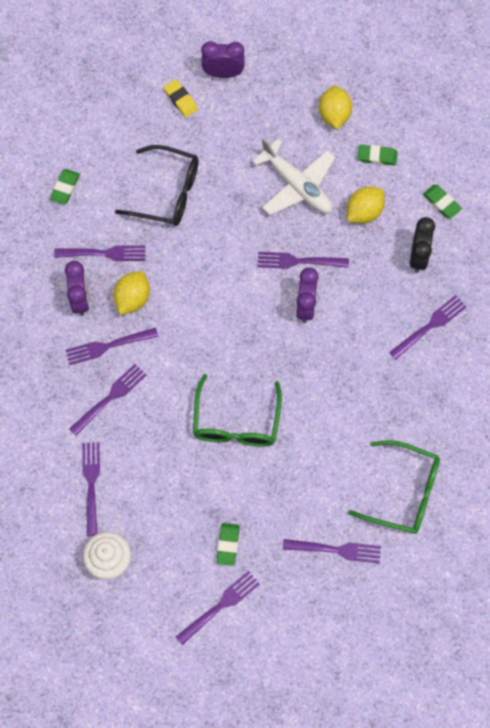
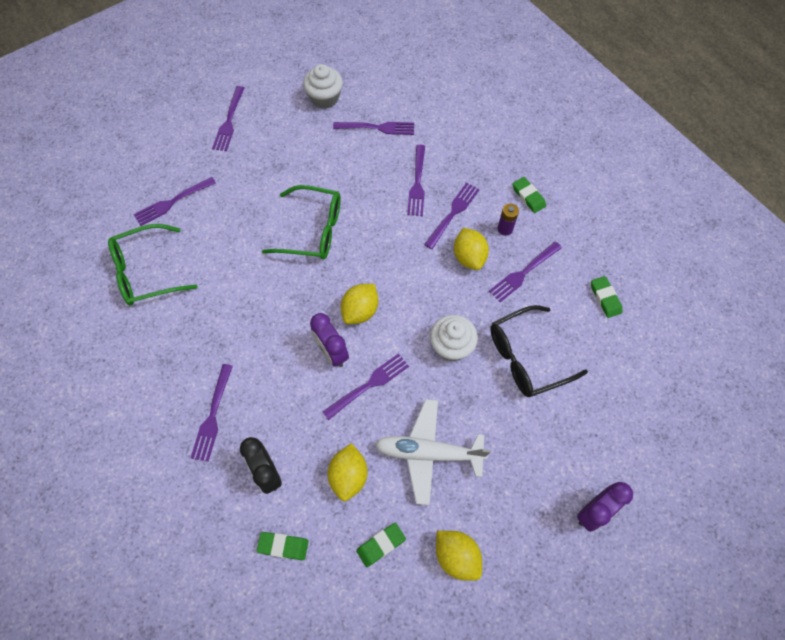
camera: 140 degrees right, 5 degrees down
(80, 299) = (505, 229): purple clock -> purple battery
(91, 484) = (377, 128): purple fork -> purple fork turned 45 degrees counterclockwise
(180, 100) = (601, 451): yellow eraser -> none
(213, 242) = (451, 346): none -> white cupcake
(228, 545) = (253, 156): green eraser -> green eraser (528, 196)
(236, 422) = (313, 230): green glasses -> green glasses turned 135 degrees clockwise
(257, 321) = (360, 311): none -> yellow lemon

